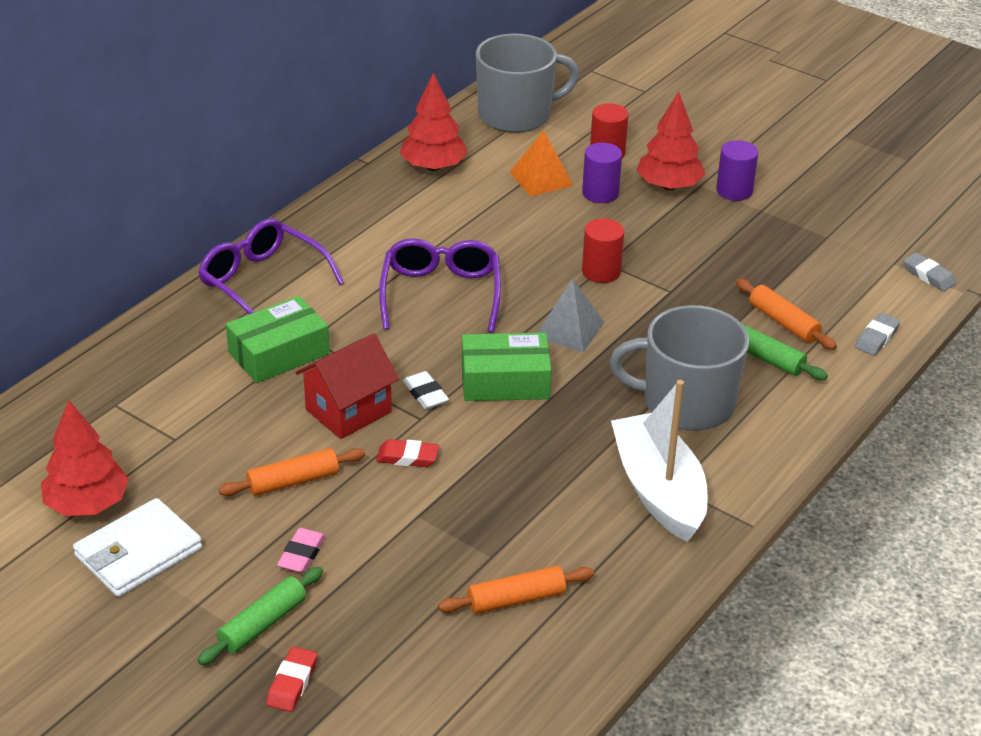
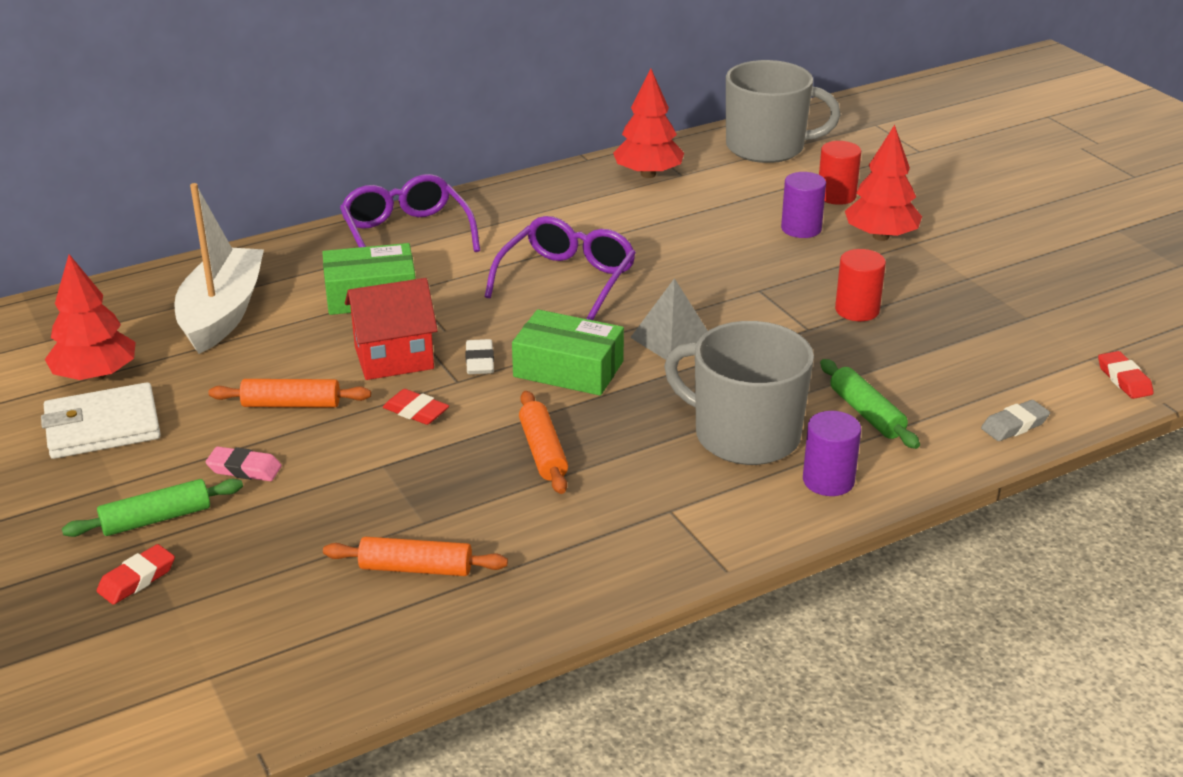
camera: 25 degrees right, 5 degrees down
(302, 554) = (244, 469): pink eraser -> pink eraser turned 60 degrees clockwise
(541, 178) = (749, 204): orange pyramid -> none
(601, 271) = (747, 296): red cylinder -> red cylinder (857, 310)
(658, 490) = (649, 508): white boat -> white boat (222, 313)
(734, 191) = (950, 255): purple cylinder -> purple cylinder (828, 480)
(783, 322) = (914, 385): orange rolling pin -> orange rolling pin (543, 451)
(928, 276) = (1124, 379): grey eraser -> red eraser

